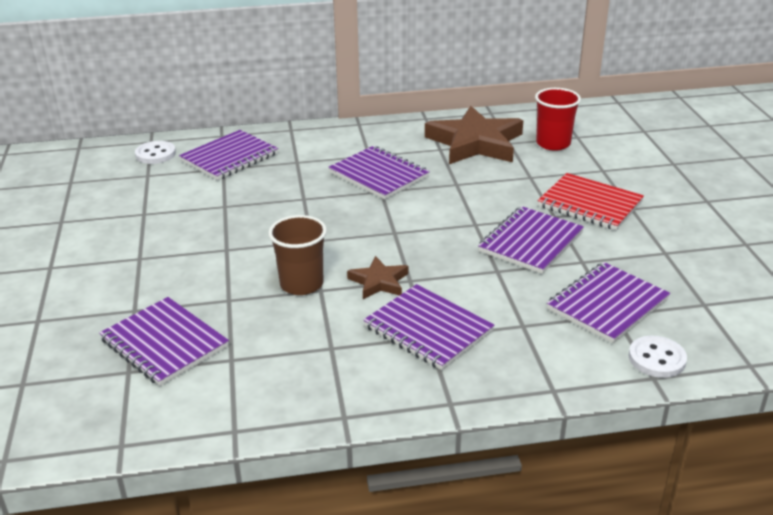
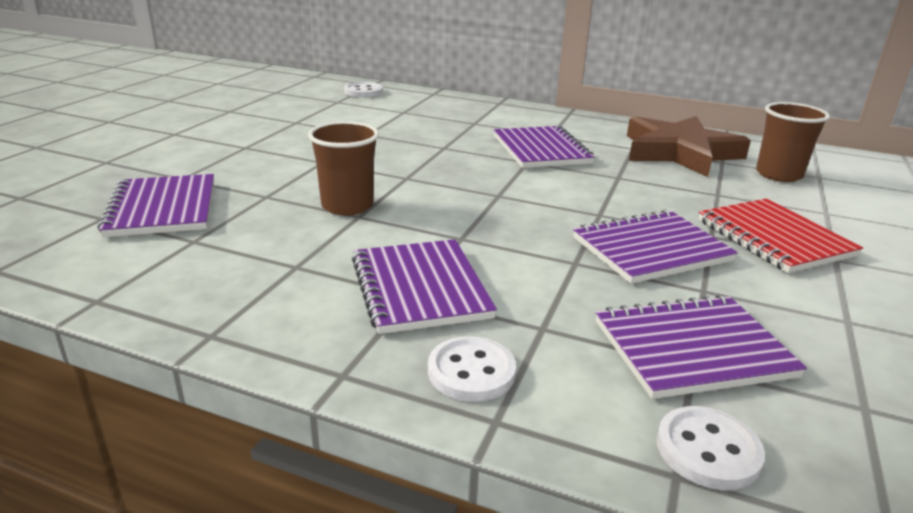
camera: 30 degrees right, 5 degrees down
(229, 157) = (419, 107): purple notebook -> none
(379, 282) = (425, 228): brown star -> none
(514, 369) = (471, 371): none -> white button
(553, 143) = (778, 174): red cup -> brown cup

